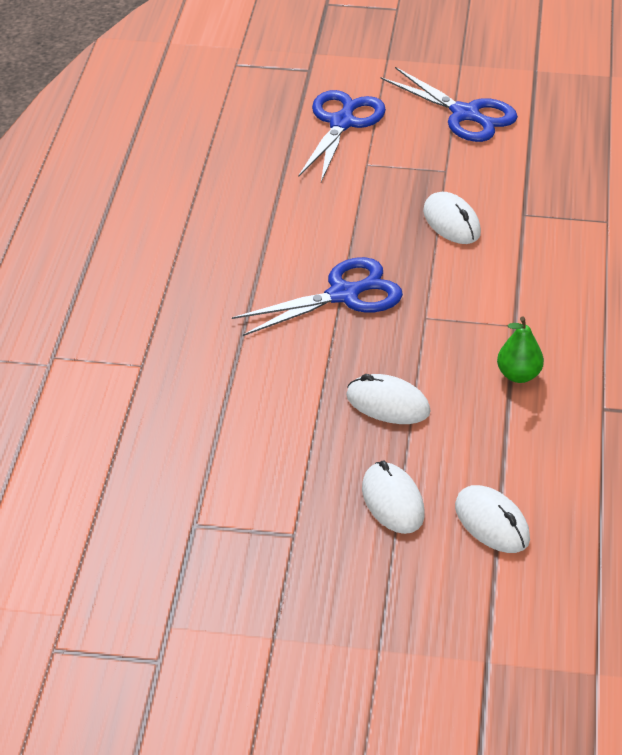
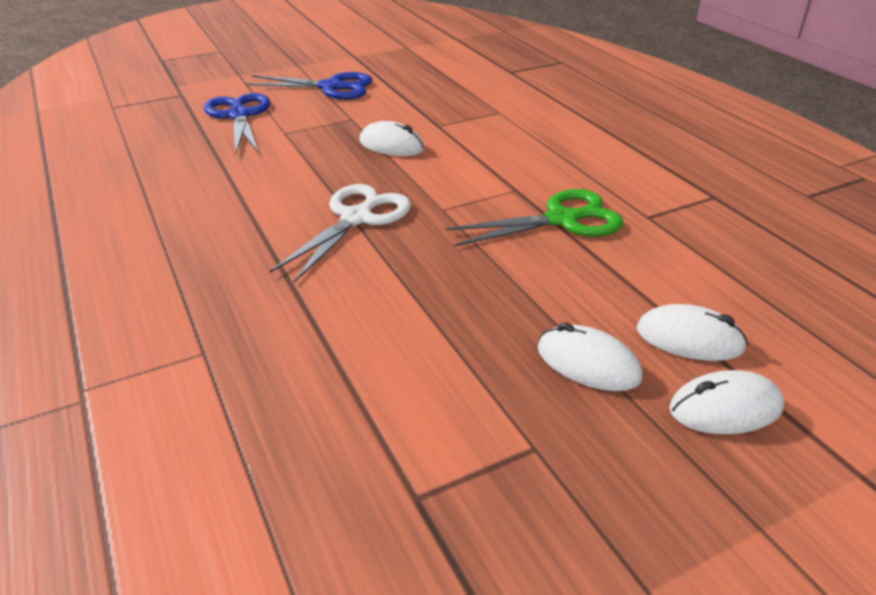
camera: 35 degrees left, 5 degrees down
(343, 295) = (356, 218): blue scissors -> white scissors
(387, 404) = (486, 283): white mouse -> white mouse (725, 408)
(518, 375) = (562, 220): green pear -> green scissors

